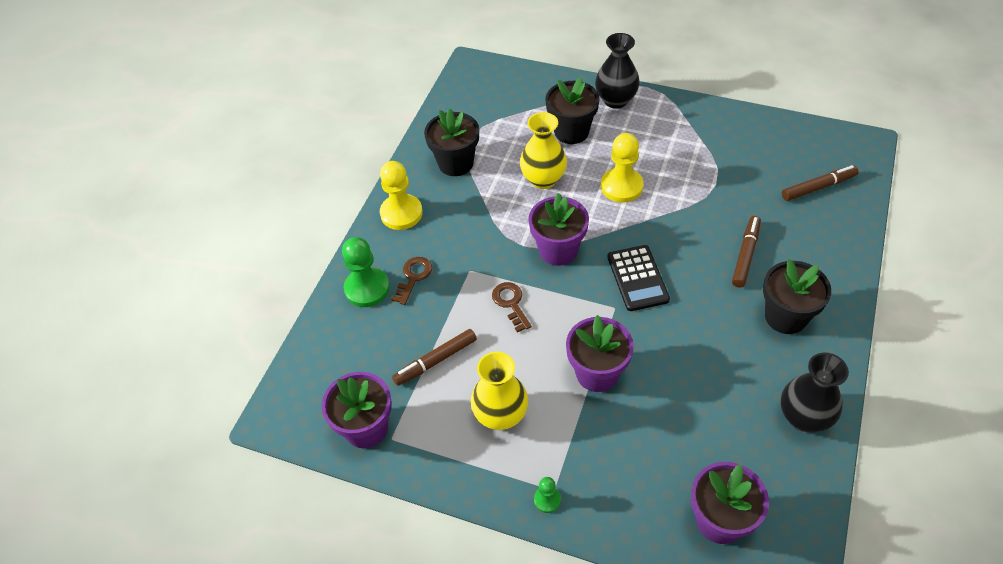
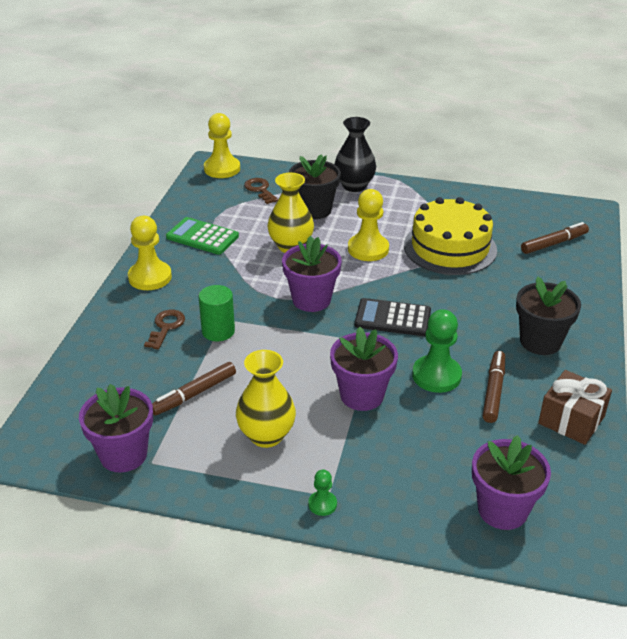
camera: 10 degrees left, 15 degrees down
(367, 288) = (118, 338): green pawn -> green pawn (436, 375)
(455, 163) = (202, 237): black flower pot -> green calculator
(463, 285) = (218, 331): none -> green cylinder
(481, 72) = (222, 169): none -> yellow pawn
(511, 303) = (268, 343): brown key -> brown key (260, 190)
(637, 278) = (392, 318): black calculator -> black calculator turned 120 degrees clockwise
(707, 188) = (450, 247): none -> yellow cake
(745, 255) = (494, 296): brown marker -> brown marker (493, 391)
(804, 417) = (571, 420): black vase -> brown gift

